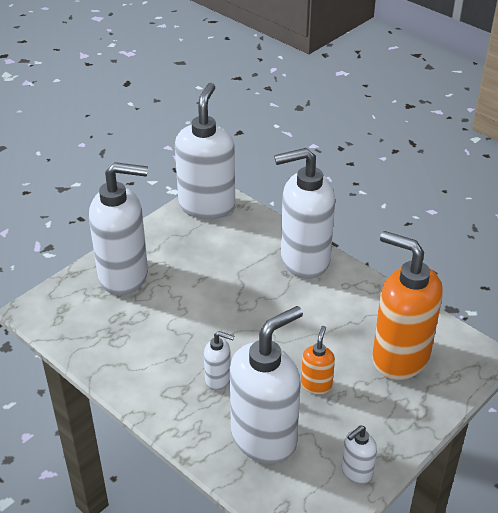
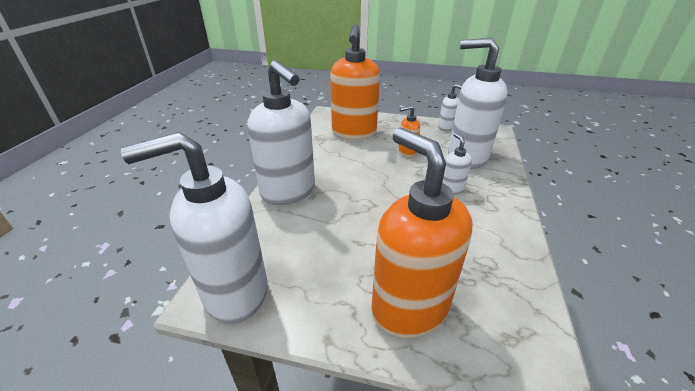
camera: 120 degrees left, 5 degrees down
(124, 276) = (409, 308): white soap dispenser -> orange soap dispenser

